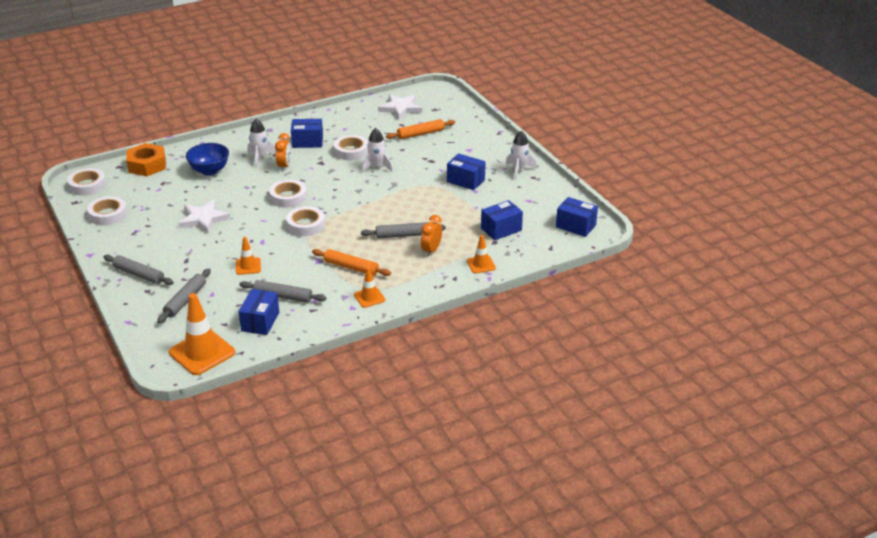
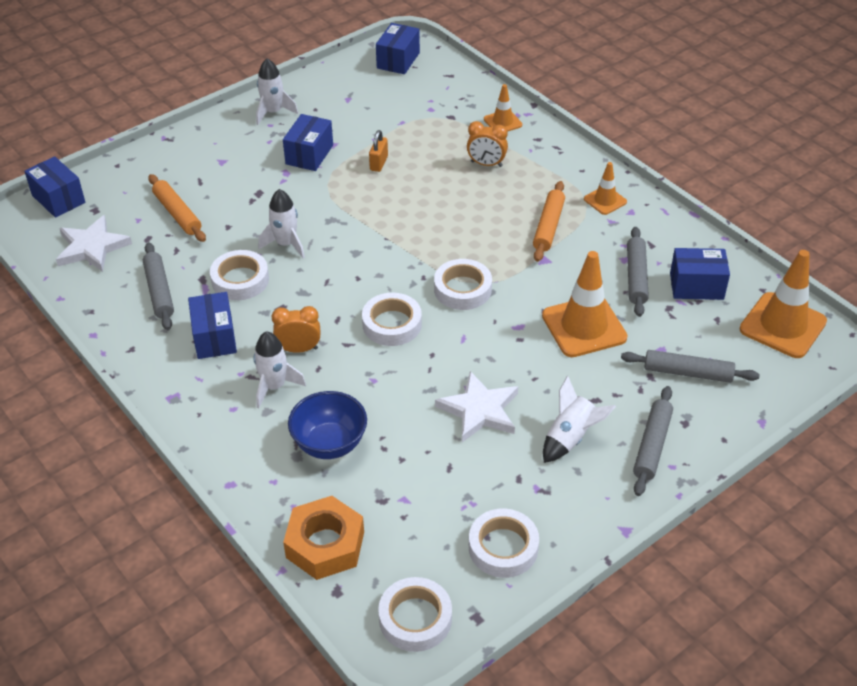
camera: 100 degrees left, 10 degrees up
(164, 247) = (570, 438): none -> white rocket
(248, 266) = (584, 327): orange traffic cone -> orange traffic cone, size x1.88
(403, 235) = (460, 192): grey rolling pin -> grey rolling pin (159, 291)
(447, 206) = (379, 163): none -> orange padlock
(501, 229) = (421, 114): blue box -> blue box (58, 199)

